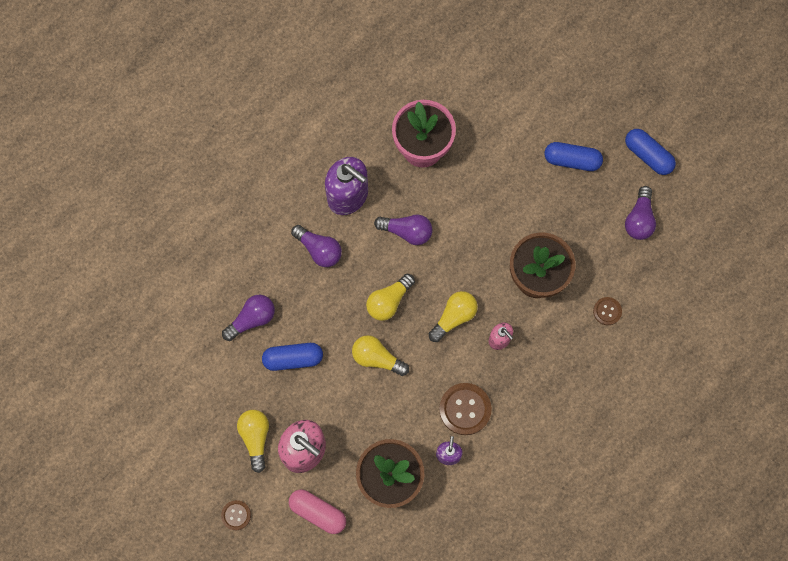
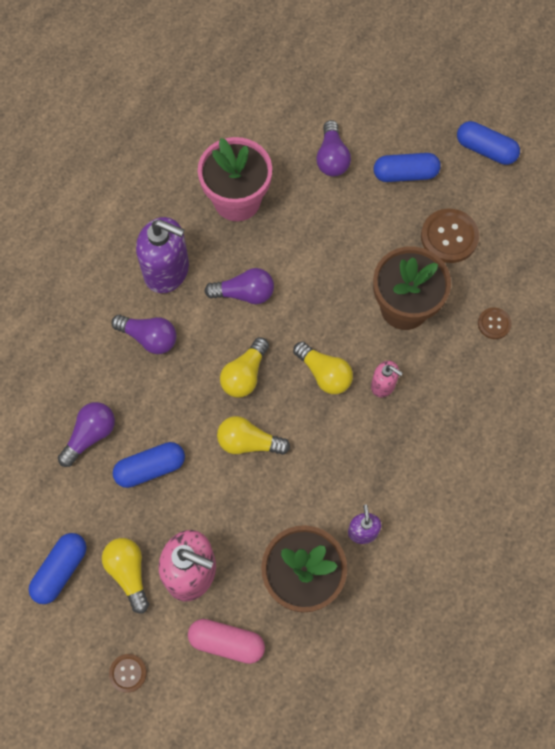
camera: 15 degrees left, 5 degrees down
(203, 422) = (60, 570): none -> blue capsule
(454, 317) = (324, 374): yellow light bulb -> yellow light bulb turned 105 degrees clockwise
(465, 409) = (367, 474): brown button -> brown button (449, 237)
(639, 219) = (497, 218): purple light bulb -> purple light bulb (332, 158)

